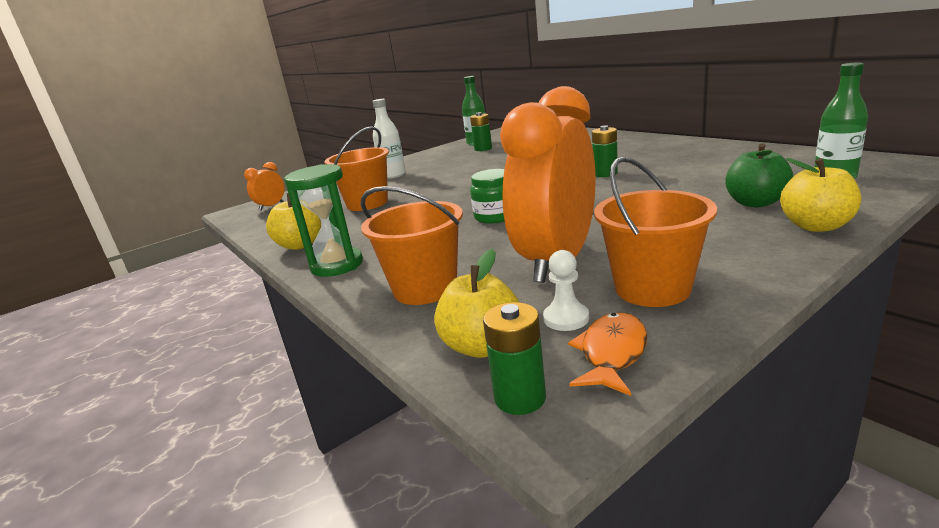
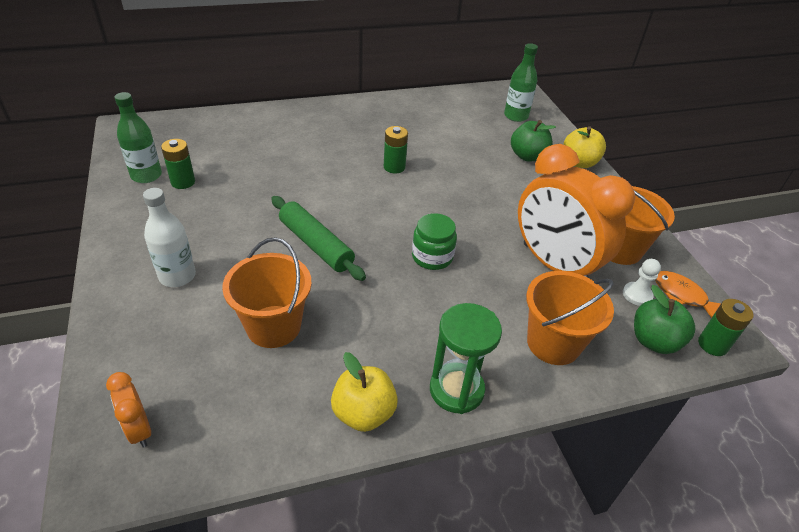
camera: 75 degrees left, 20 degrees up
(462, 187) = (316, 245): none -> green rolling pin
(482, 346) = (654, 341): yellow apple -> green apple

